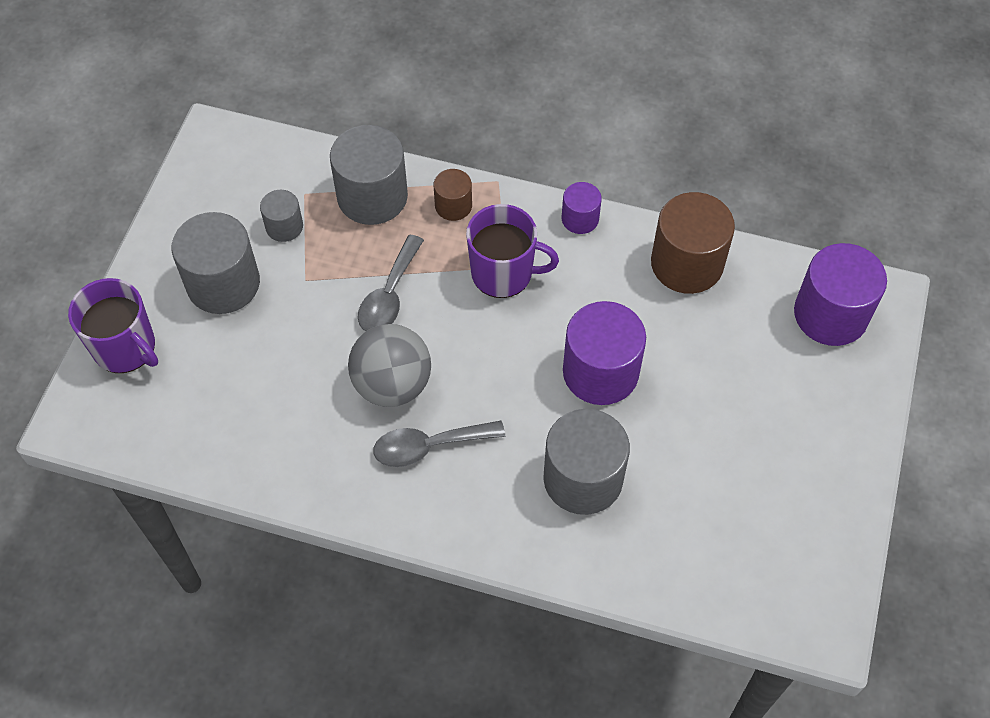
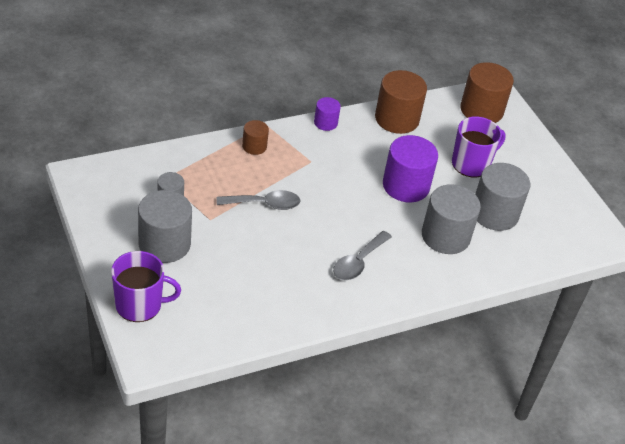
camera: 45 degrees left, 15 degrees down
(372, 196) = (205, 162): grey cylinder -> grey cylinder (494, 213)
(389, 295) = (264, 204): grey spoon -> grey spoon turned 75 degrees counterclockwise
(392, 384) = (309, 244): grey ball -> none
(503, 273) = (313, 165): purple mug -> purple mug (471, 164)
(830, 314) = (481, 110): purple cylinder -> brown cylinder

